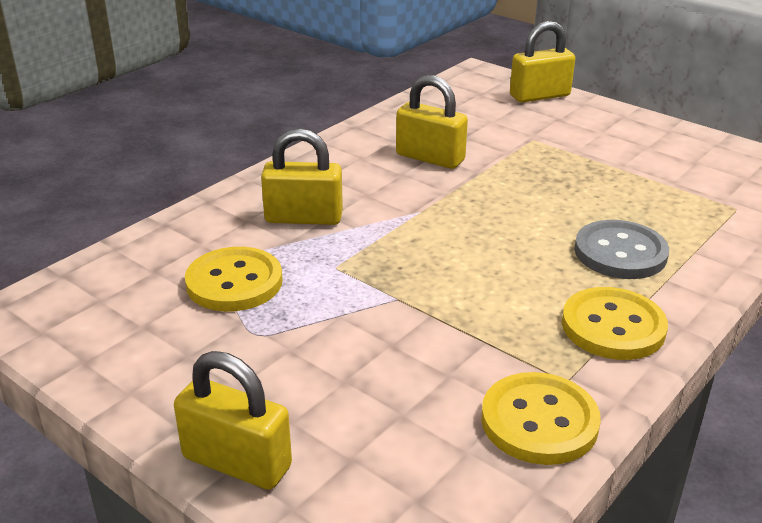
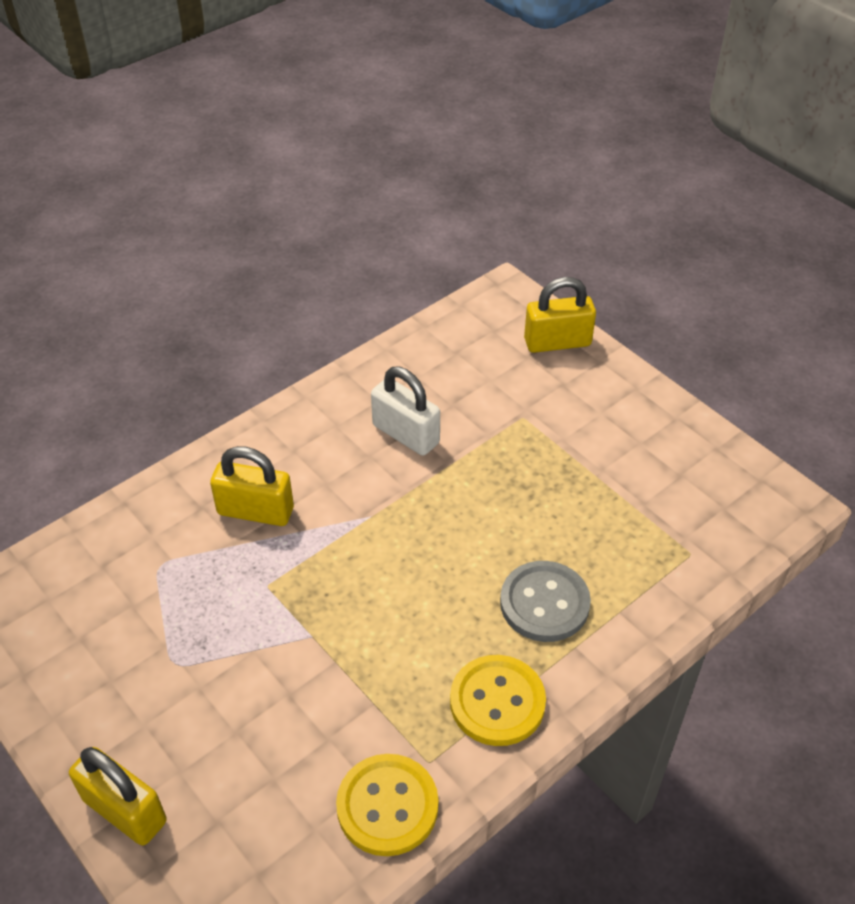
camera: 10 degrees right, 15 degrees up
(234, 282) = (170, 593): yellow button -> none
(430, 158) = (406, 434): yellow padlock -> white padlock

